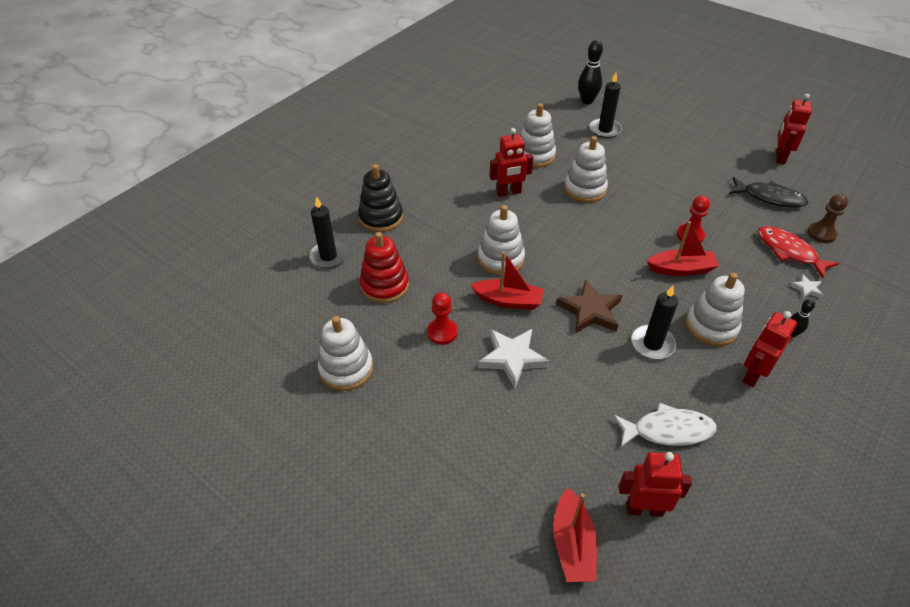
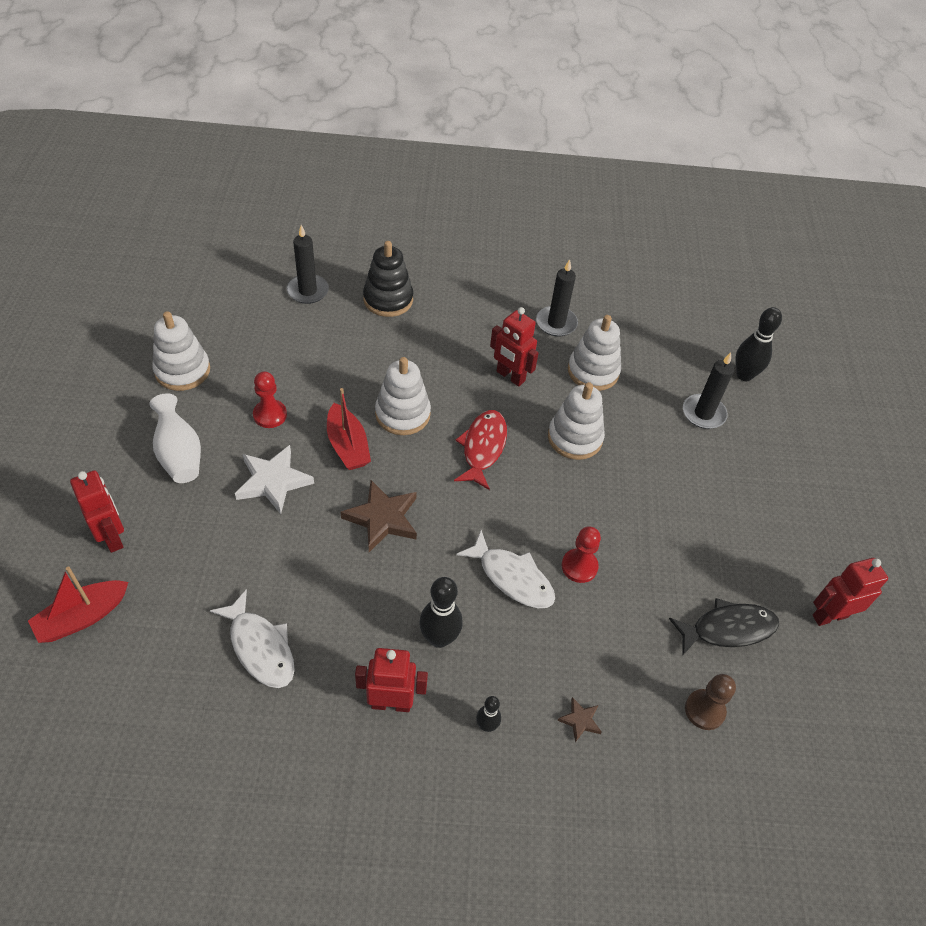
camera: 50 degrees right, 5 degrees up
(384, 285) = (299, 347): red stacking toy -> none
(440, 407) = (179, 455): none -> white vase
(644, 509) = (151, 660): red robot -> red robot (112, 537)
(652, 344) = (372, 591): black candle -> black candle (556, 323)
(681, 269) = (512, 577): red boat -> white fish
(711, 326) = (439, 638): white stacking toy -> black bowling pin
(769, 198) = (728, 629): black fish -> black fish turned 90 degrees counterclockwise
(789, 251) = (636, 682): red fish -> red fish (483, 448)
(806, 288) = (580, 720): white star -> brown star

